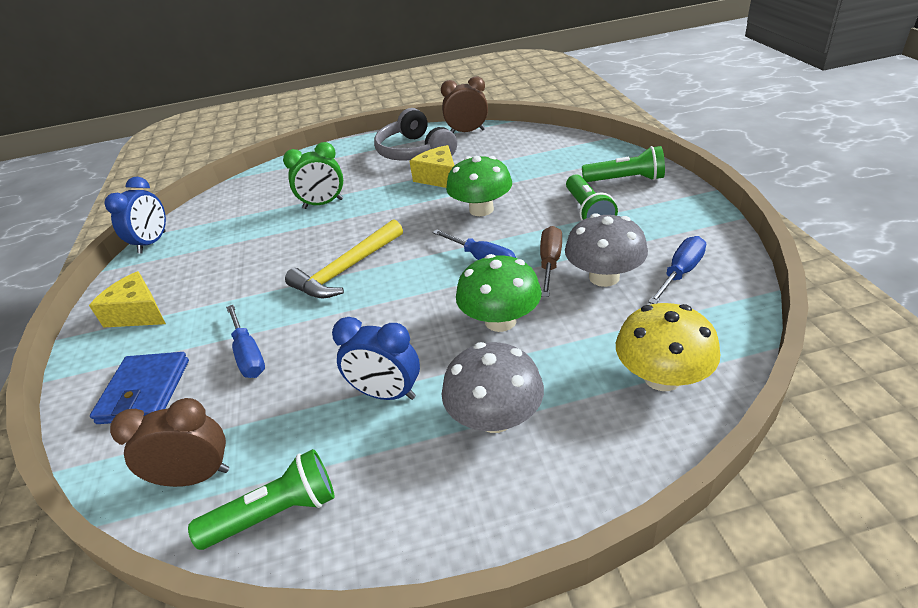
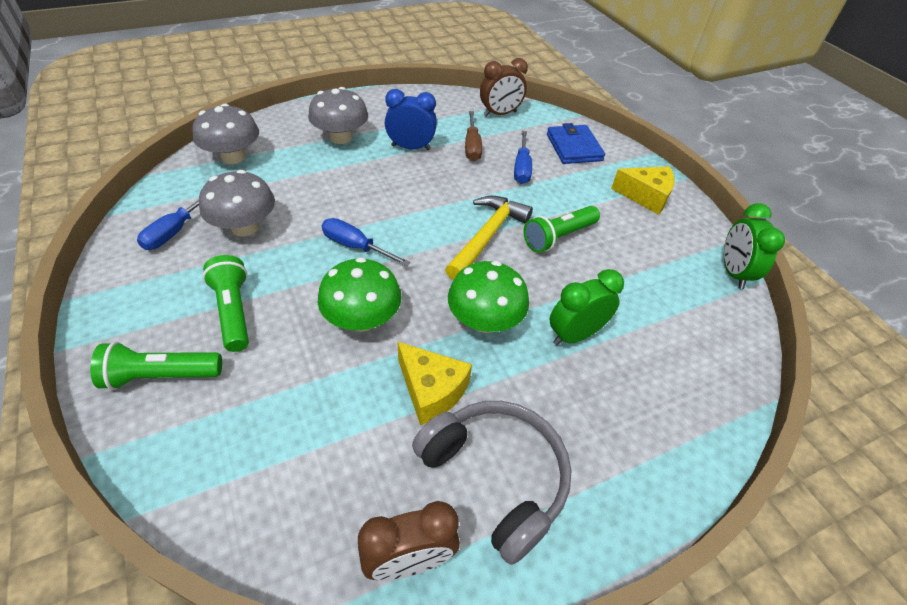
camera: 160 degrees right, 10 degrees up
(152, 242) = (733, 273): blue clock -> green clock
(248, 354) = (521, 168): blue screwdriver -> blue screwdriver turned 135 degrees counterclockwise
(276, 513) = (447, 104): green flashlight -> green flashlight (558, 237)
(500, 321) = (338, 191): green mushroom -> green mushroom (484, 321)
(550, 263) = (290, 242): brown screwdriver -> brown screwdriver (472, 146)
(662, 377) = (233, 157): yellow mushroom -> grey mushroom

